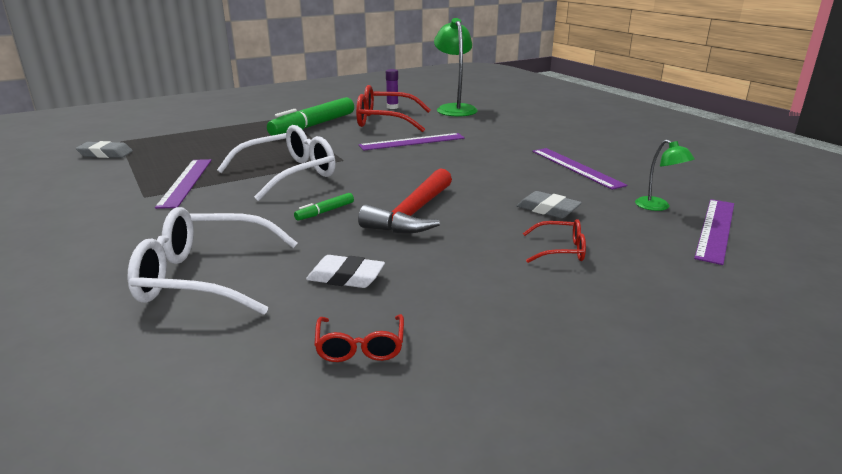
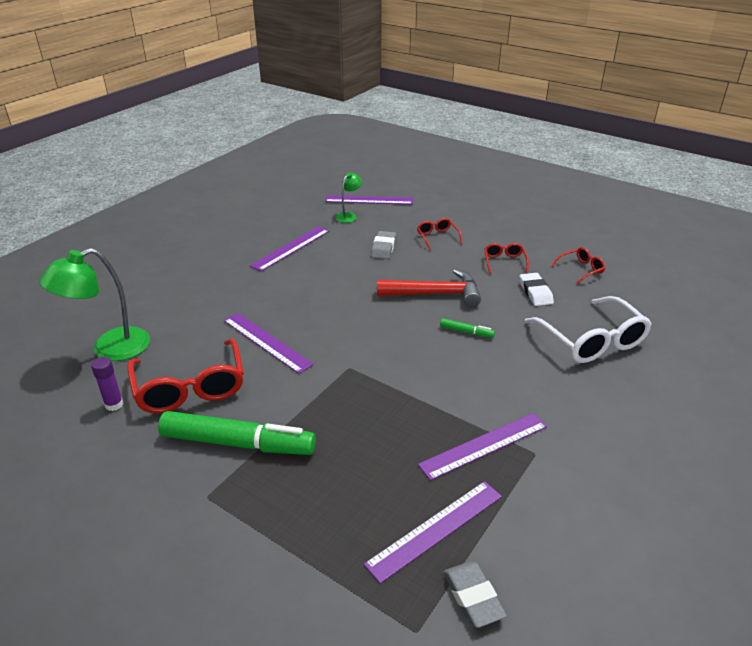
camera: 115 degrees left, 10 degrees up
(159, 155) = (436, 529): none -> purple ruler
(289, 174) = (411, 385): white glasses -> none
(447, 280) = (504, 262): none -> red glasses

